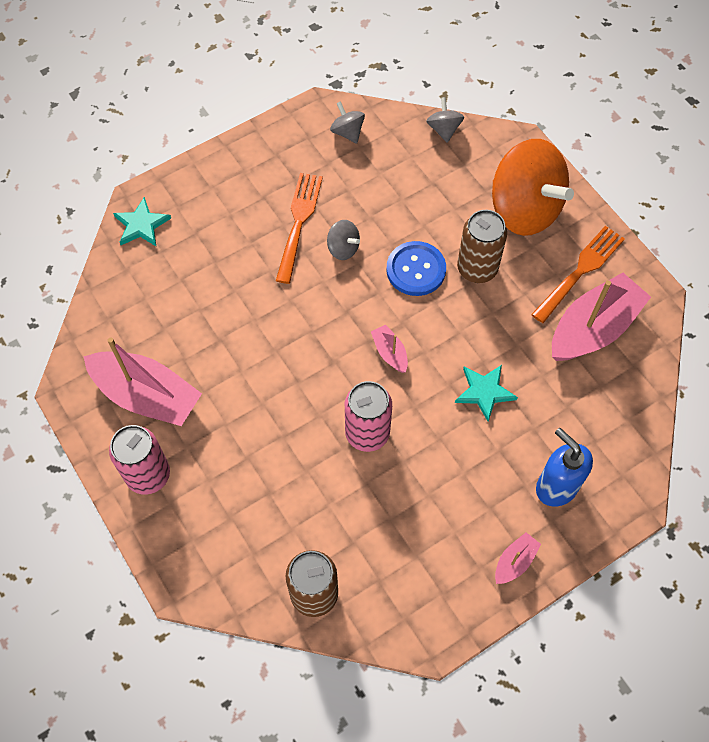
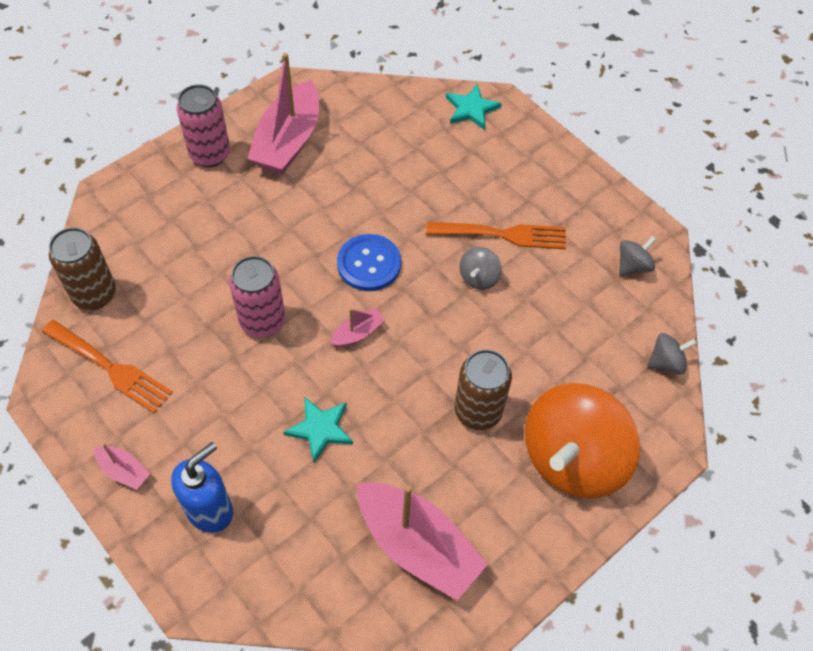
camera: 80 degrees right, 5 degrees down
(416, 270) = (465, 349): blue button -> blue button (369, 264)
(580, 271) = (496, 528): orange fork -> orange fork (110, 368)

